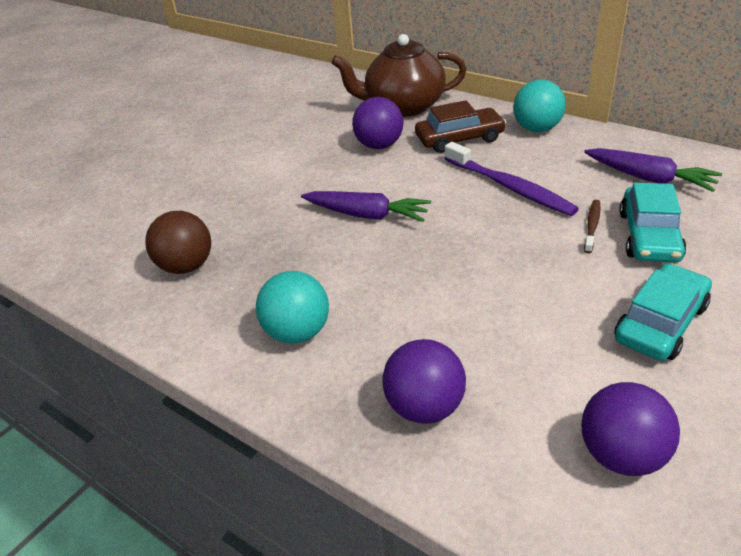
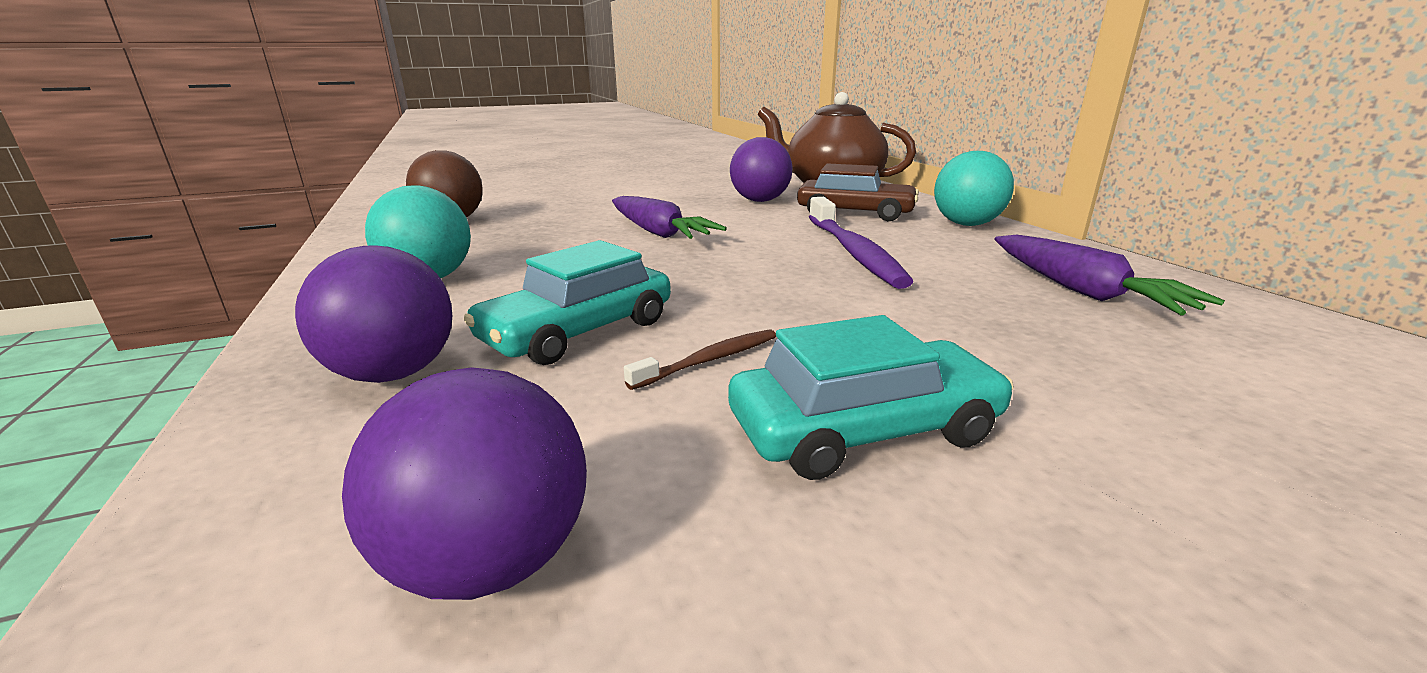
camera: 30 degrees right, 15 degrees down
(592, 226) = (914, 305): brown toothbrush -> brown toothbrush (709, 360)
(649, 236) = (995, 337): turquoise car -> turquoise car (578, 331)

